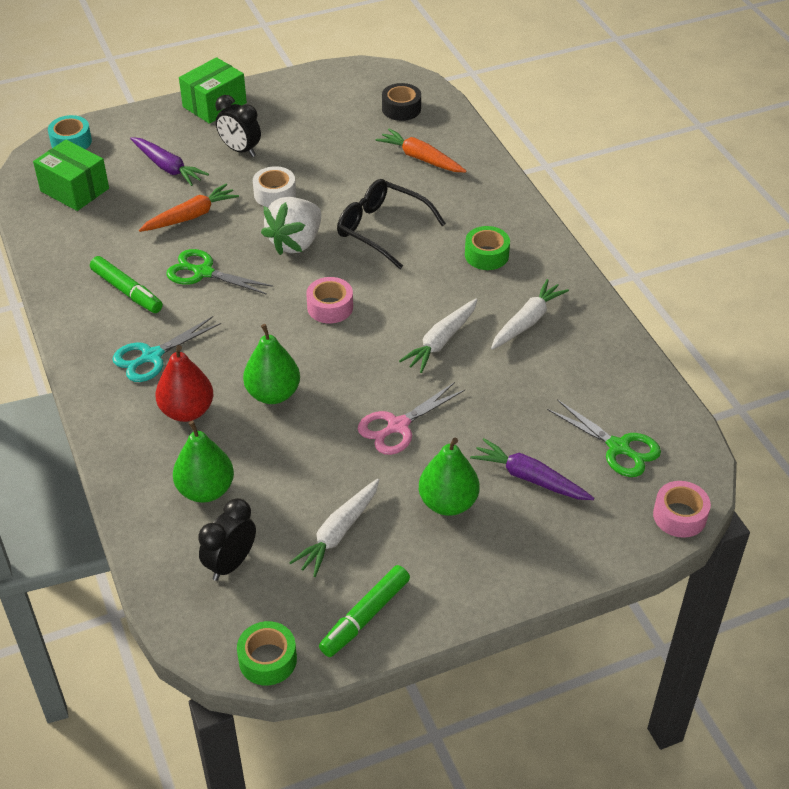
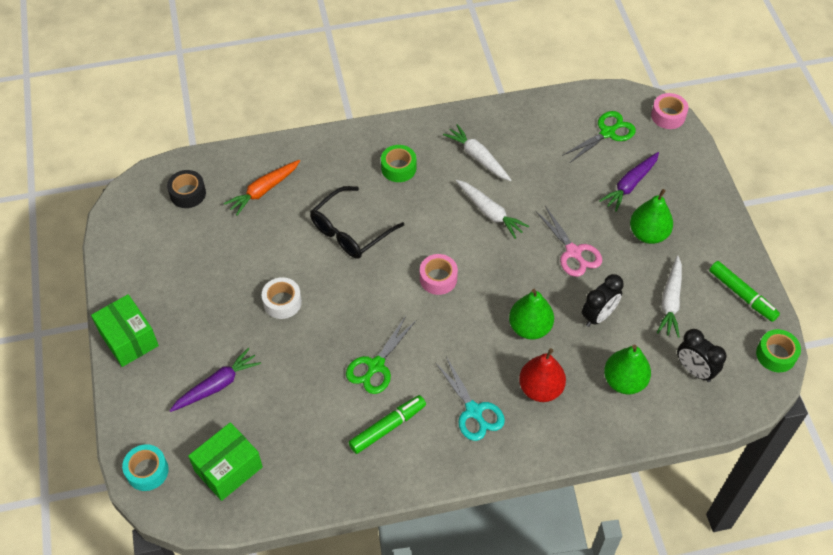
camera: 80 degrees left, 10 degrees up
(190, 216) = (296, 371): orange carrot -> none
(240, 150) = (209, 323): black clock -> black clock (598, 316)
(295, 242) = (352, 293): white strawberry -> none
(338, 533) = (670, 301): white carrot -> white carrot turned 60 degrees clockwise

